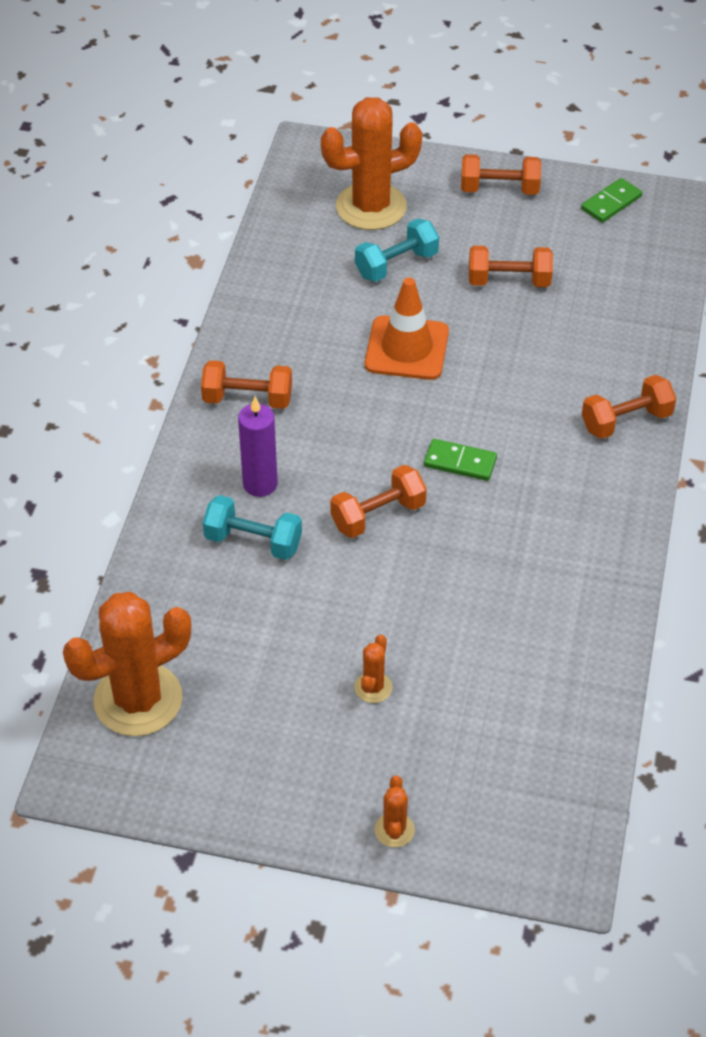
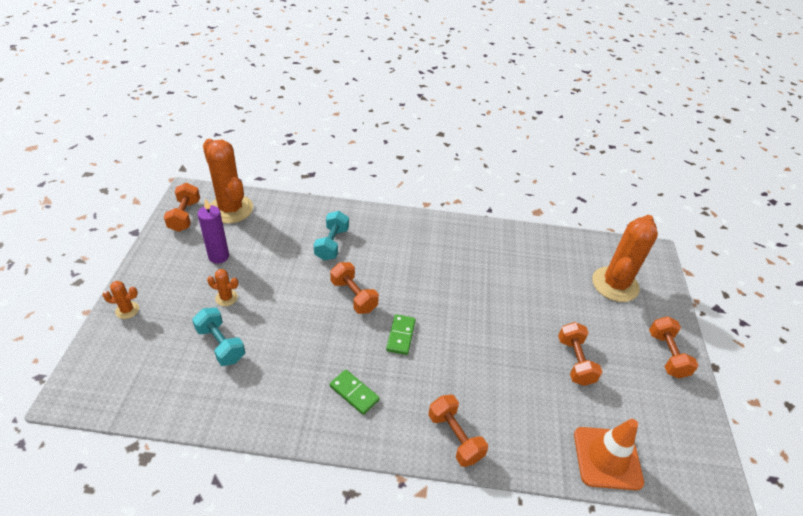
camera: 80 degrees right, 5 degrees down
(247, 399) = (435, 236): orange dumbbell -> orange dumbbell (185, 216)
(260, 484) = (373, 245): purple candle -> purple candle (219, 256)
(371, 207) = (615, 284): orange cactus -> orange cactus turned 60 degrees clockwise
(396, 264) = (567, 299): turquoise dumbbell -> turquoise dumbbell (221, 344)
(406, 348) = (494, 306): orange traffic cone -> orange traffic cone (607, 458)
(611, 203) = (688, 430): green domino -> green domino (354, 393)

